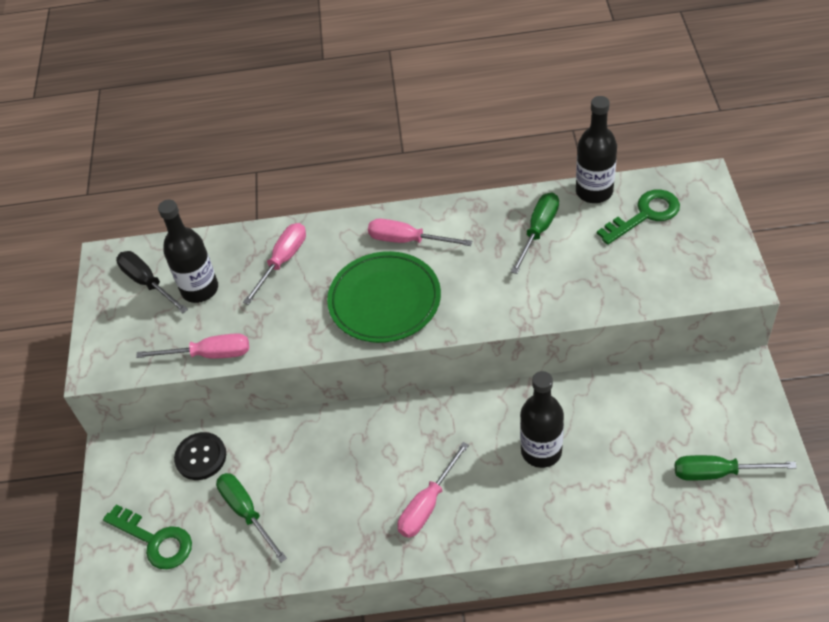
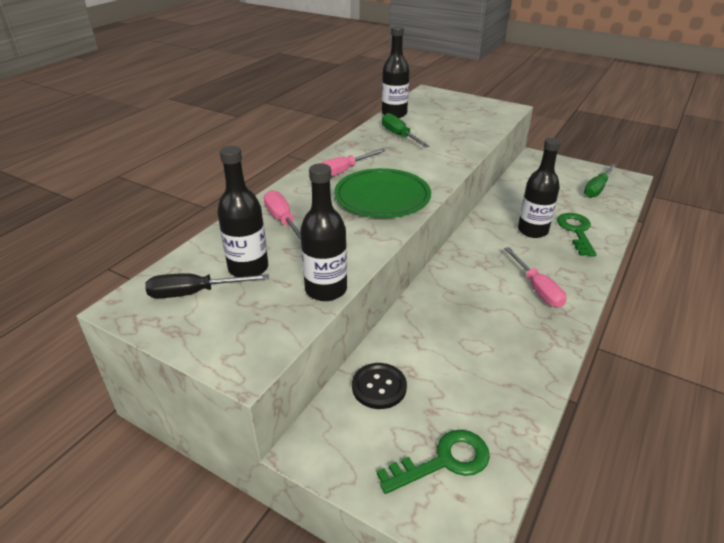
camera: 60 degrees left, 15 degrees down
(209, 354) = (326, 290): pink screwdriver -> black bottle
(246, 512) = (465, 383): green screwdriver -> none
(645, 215) = (431, 110): green key -> green key (576, 231)

